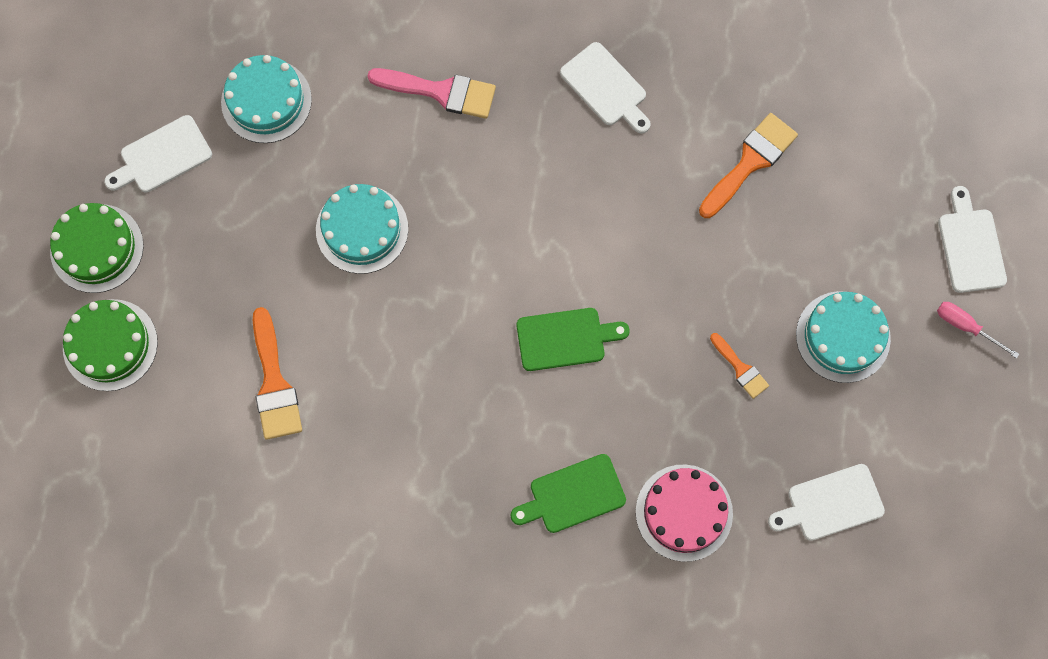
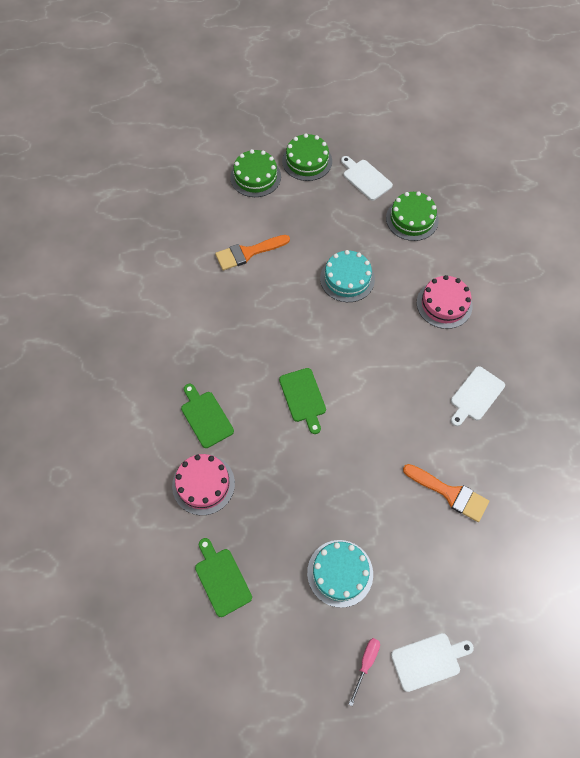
camera: 80 degrees right, 10 degrees down
(266, 101) = (412, 219): turquoise cake -> green cake
(441, 92) = (444, 304): pink brush -> pink cake
(740, 368) = (304, 507): orange brush -> none
(830, 504) = (221, 579): white cutting board -> green cutting board

